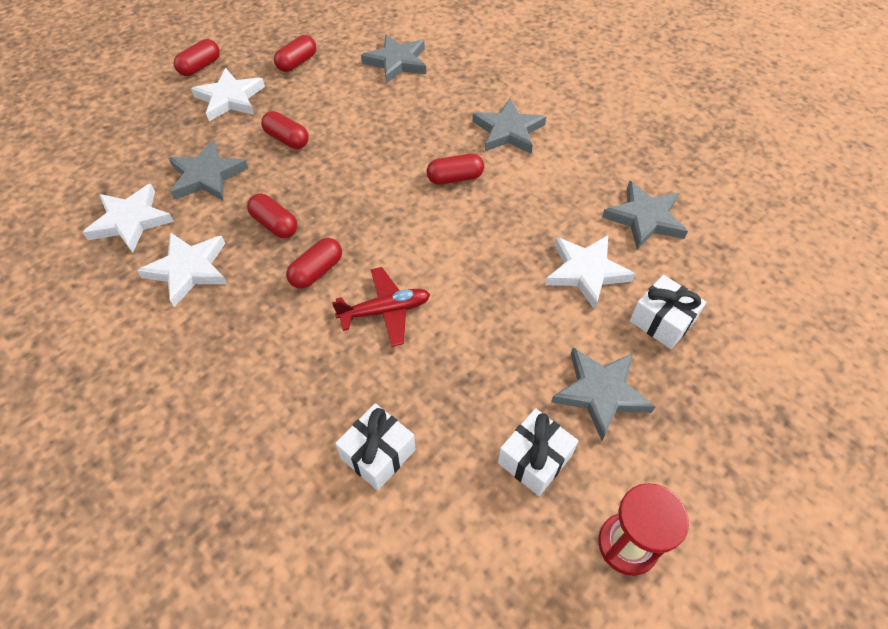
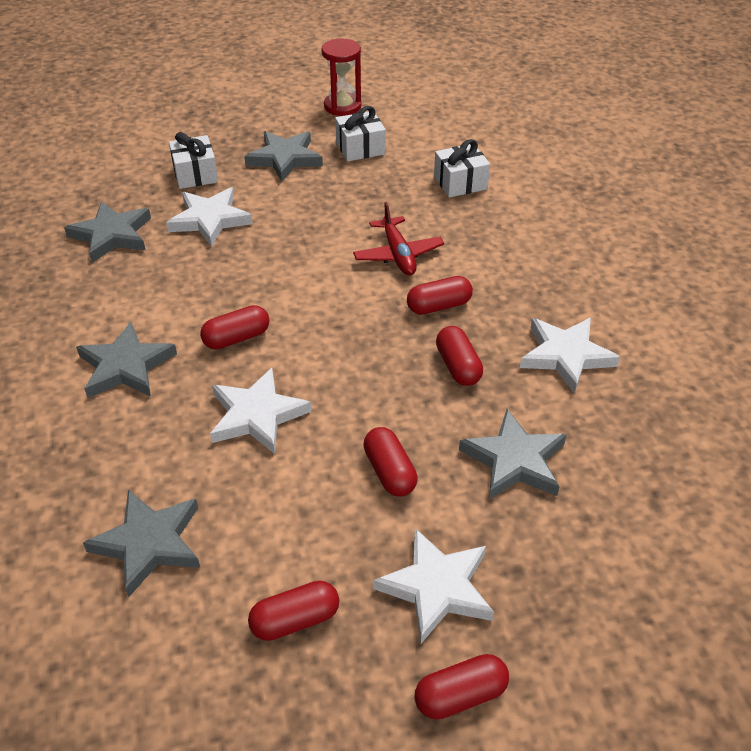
camera: 150 degrees left, 10 degrees down
(130, 221) = (622, 437): white star -> white star (257, 415)
(385, 311) = (398, 254): red plane -> red plane turned 120 degrees counterclockwise
(455, 178) = (236, 338): red capsule -> red capsule turned 45 degrees counterclockwise

